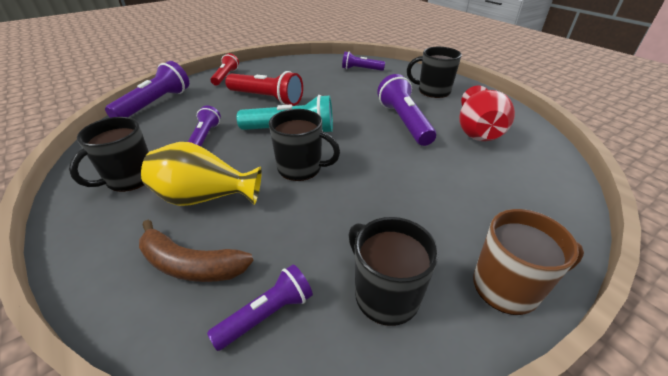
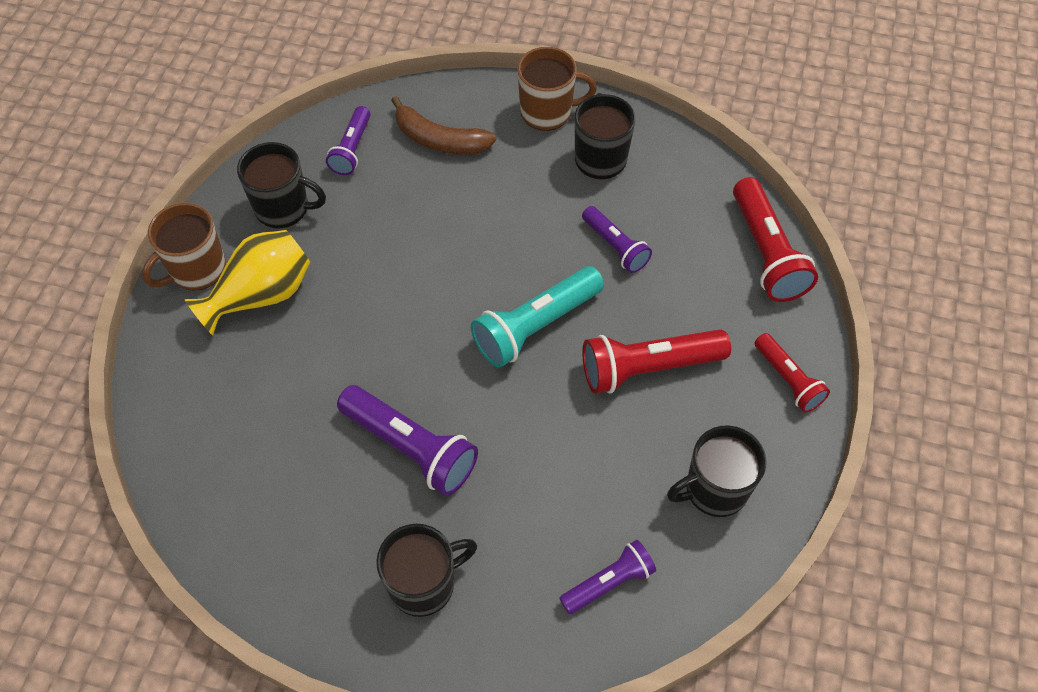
camera: 140 degrees right, 20 degrees up
(94, 229) = (548, 112): none -> brown mug
(155, 104) = (766, 253): purple flashlight -> red flashlight
(190, 265) = (439, 140): brown banana -> brown banana turned 135 degrees counterclockwise
(205, 198) = (505, 187): yellow vase -> yellow vase (261, 295)
(301, 168) = (458, 276): black mug -> black mug (714, 490)
(477, 132) = (298, 493): red vase -> none

